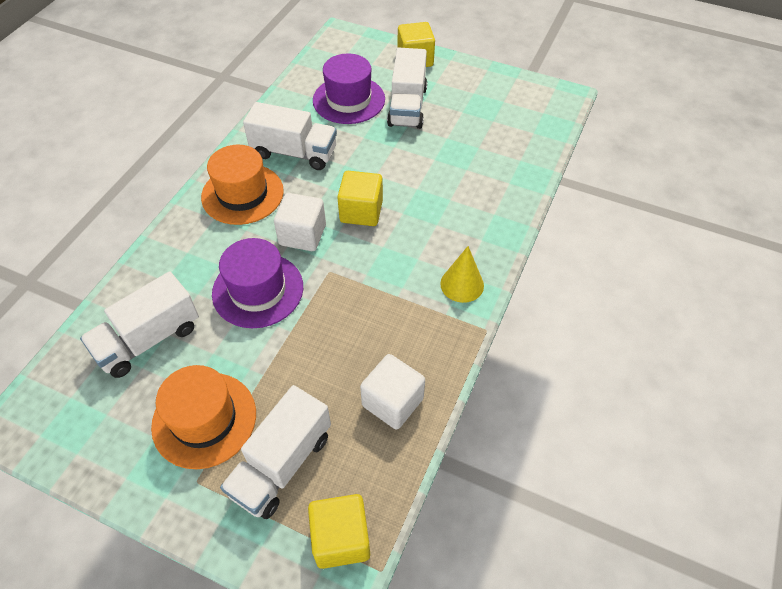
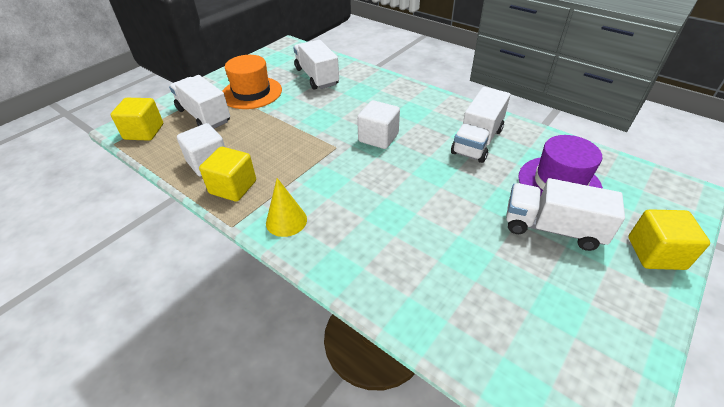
camera: 105 degrees right, 10 degrees down
(242, 194) = (431, 113): orange hat -> none
(258, 290) = (334, 115): purple hat -> none
(361, 211) = (394, 171): yellow cube -> yellow cube (233, 187)

